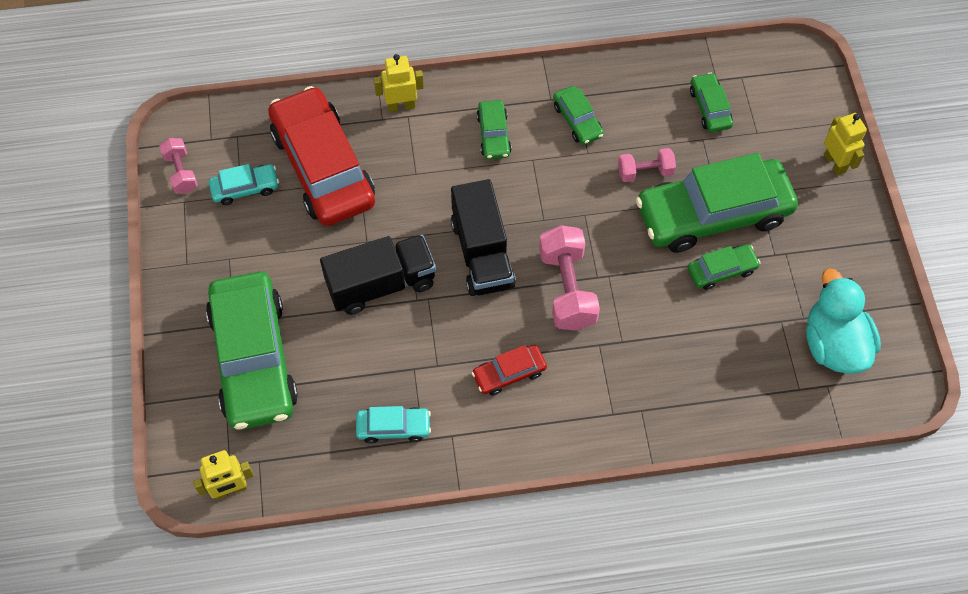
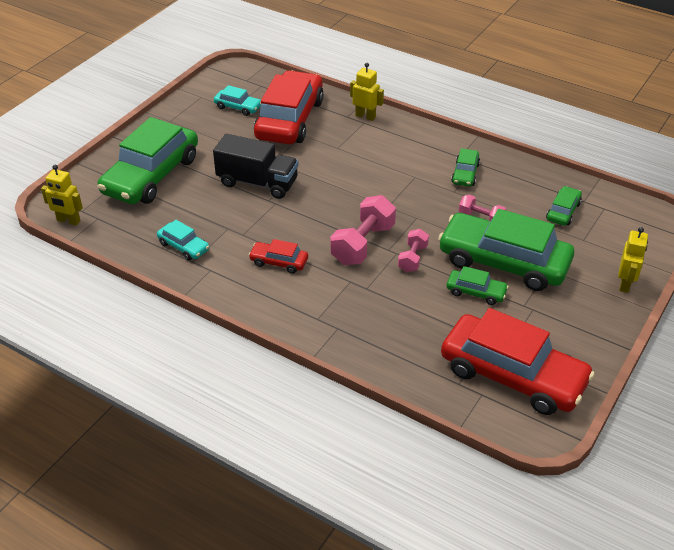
camera: 40 degrees right, 20 degrees down
(181, 172) = (214, 85): pink dumbbell -> pink dumbbell (412, 258)
(482, 253) = (331, 201): black truck -> none
(493, 135) = (404, 154): green car -> none
(833, 344) = (512, 375): turquoise duck -> red car

